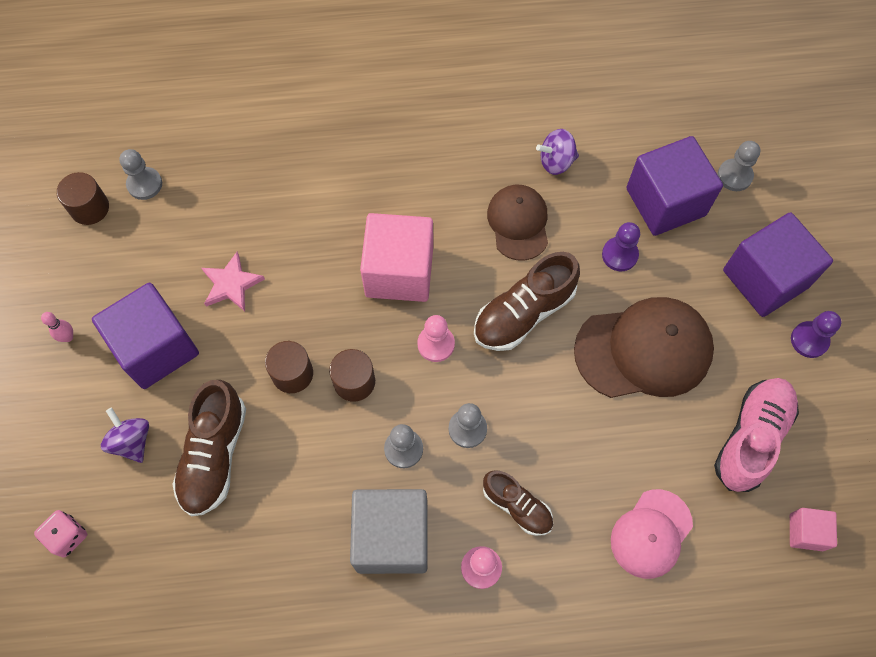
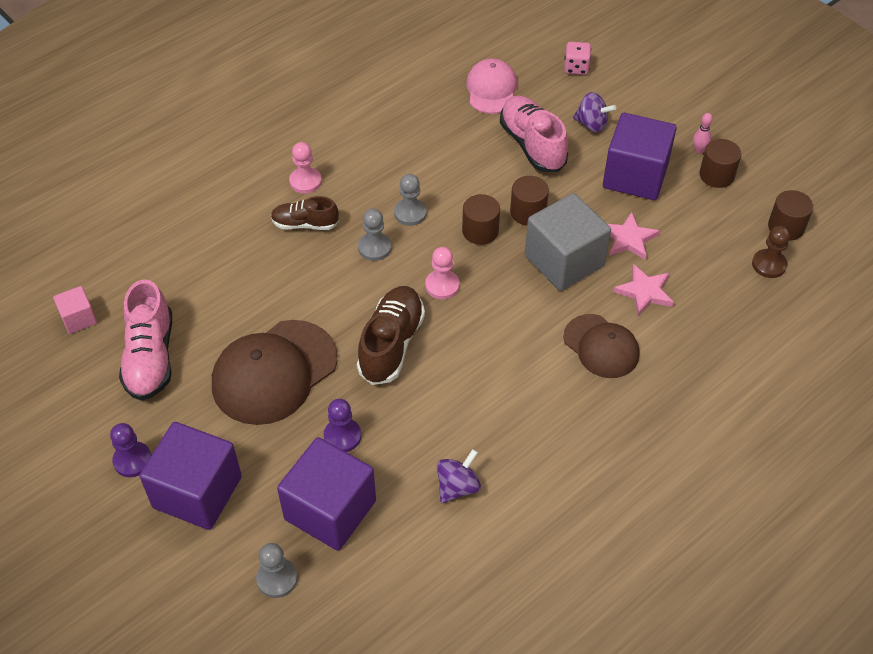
camera: 145 degrees right, 15 degrees down
(84, 298) = (716, 175): none -> brown cylinder
(144, 184) = (769, 265): grey pawn -> brown pawn
(214, 455) = (532, 145): brown shoe -> pink shoe
(270, 225) = (644, 292): none -> pink star
(392, 537) = (377, 166): grey cube -> grey cube (564, 261)
(399, 272) = (514, 317): pink cube -> none
(518, 223) = (449, 411): brown cap -> brown cap (601, 346)
(651, 533) = (197, 258): pink cap -> pink cap (491, 89)

